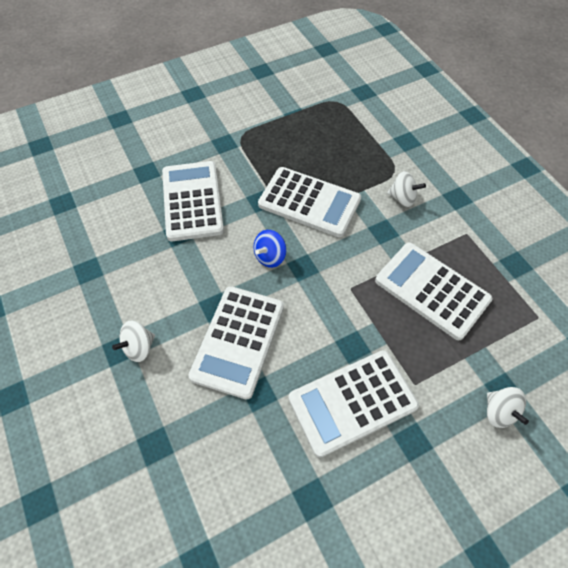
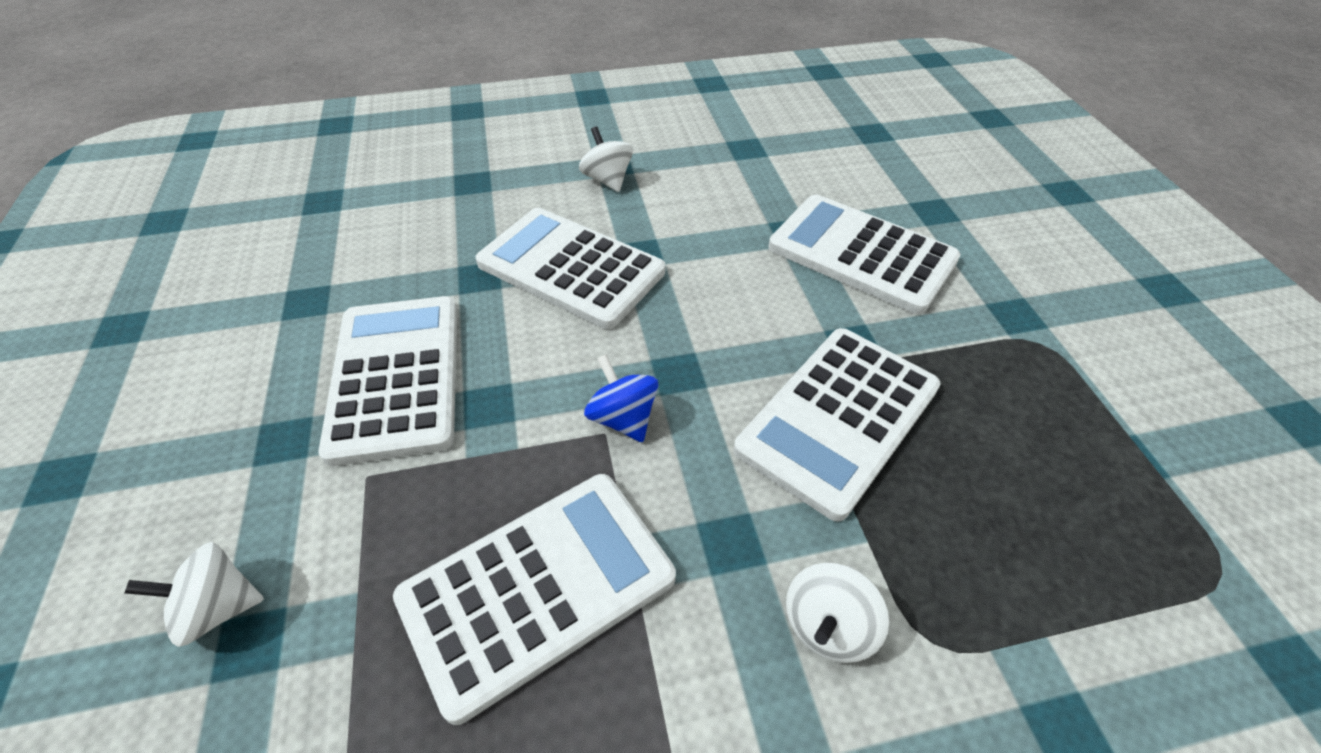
camera: 105 degrees right, 10 degrees down
(192, 201) = (861, 254): white calculator -> white calculator turned 150 degrees counterclockwise
(270, 257) = (714, 331): blue spinning top -> blue spinning top (623, 418)

